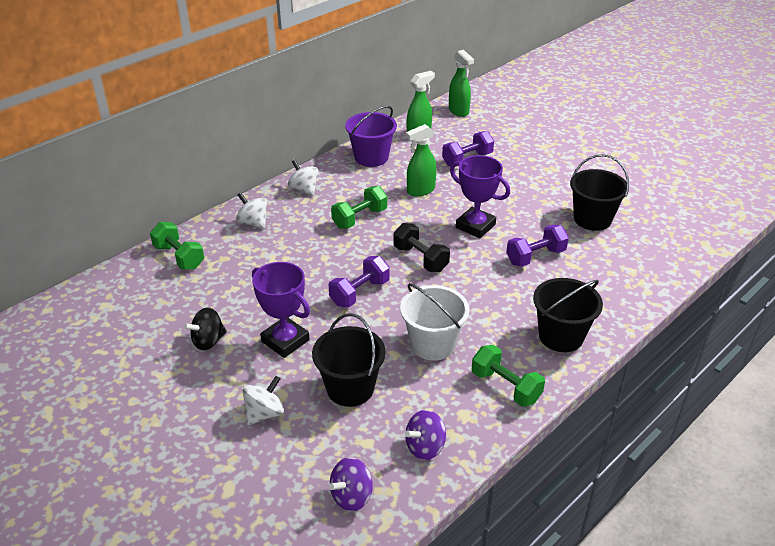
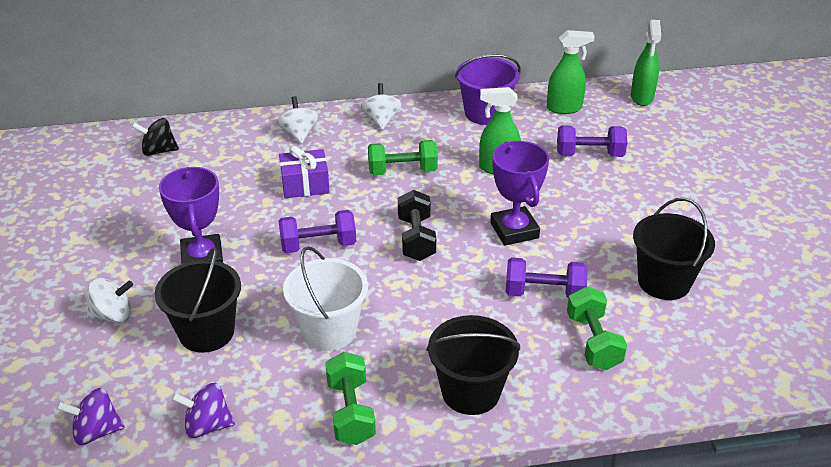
camera: 35 degrees right, 0 degrees up
(179, 257) = (202, 139): green dumbbell -> green dumbbell (593, 342)
(208, 341) = (141, 227): black spinning top -> black spinning top (158, 151)
(301, 256) = (305, 185): none -> purple gift

